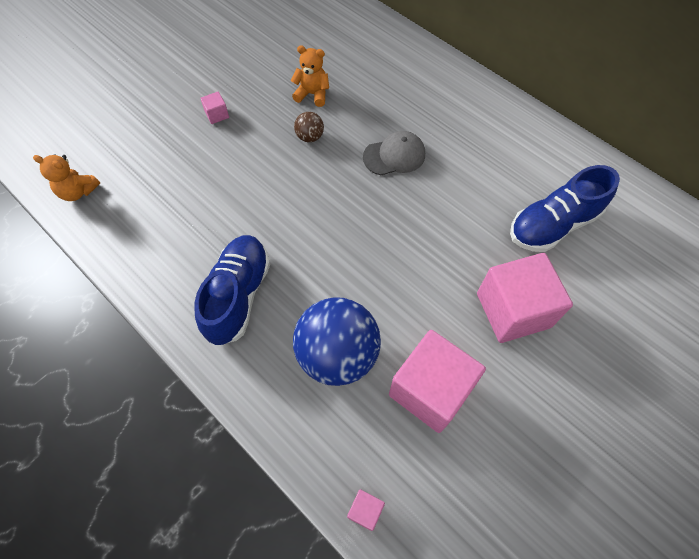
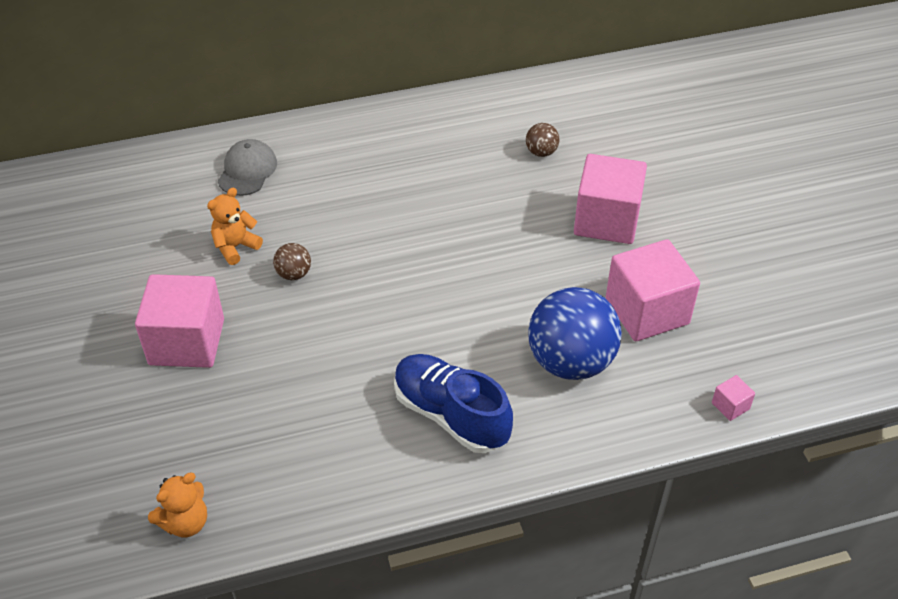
camera: 60 degrees left, 15 degrees down
(217, 115) = (187, 342): pink cube -> pink cube, size x2.46
(394, 156) = (376, 219): grey cap -> grey cap (247, 171)
(553, 225) = (541, 152): blue shoe -> brown ball

